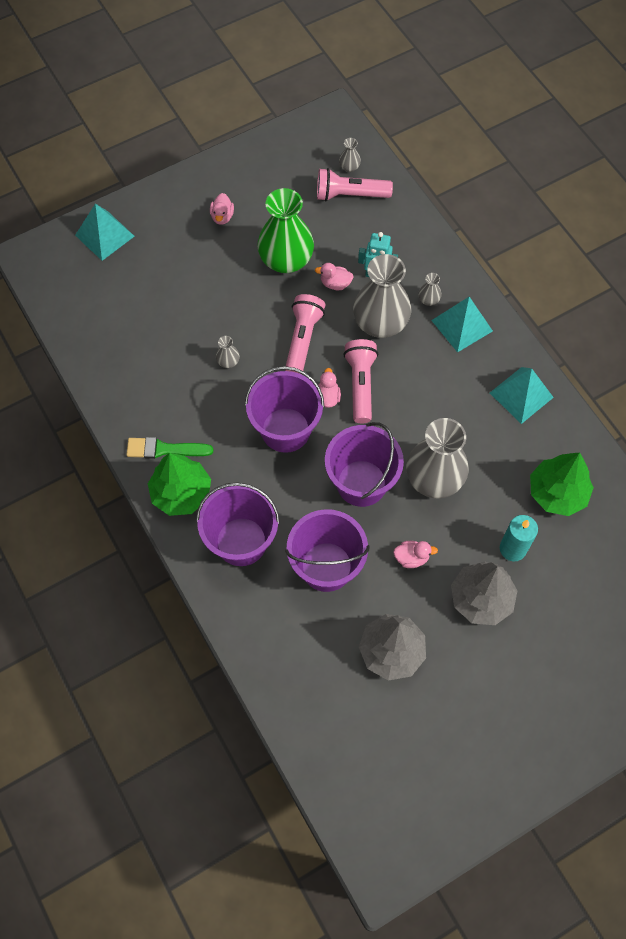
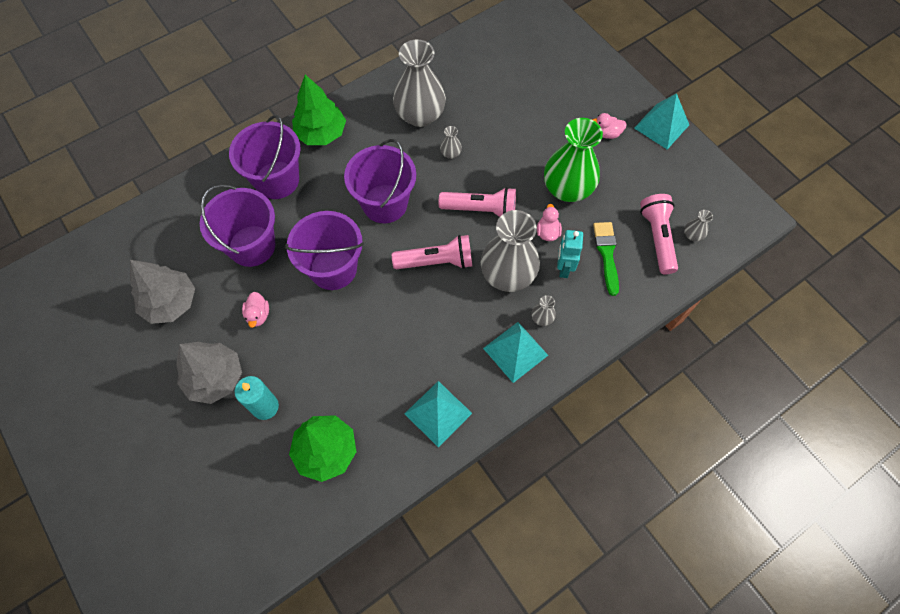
camera: 85 degrees right, 0 degrees up
(104, 235) = (568, 51): turquoise pyramid -> turquoise pyramid (661, 126)
(164, 449) = (361, 117): green brush -> green brush (606, 254)
(327, 397) = (420, 234): pink duck -> none
(434, 479) = (339, 331): grey vase -> grey vase (420, 115)

